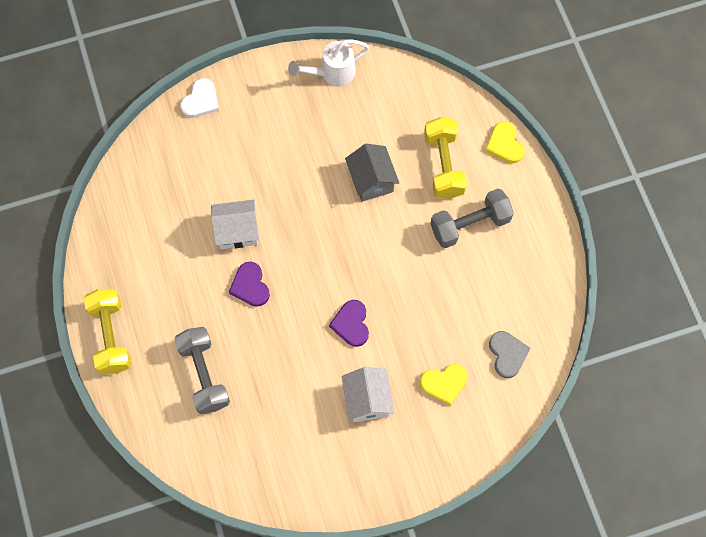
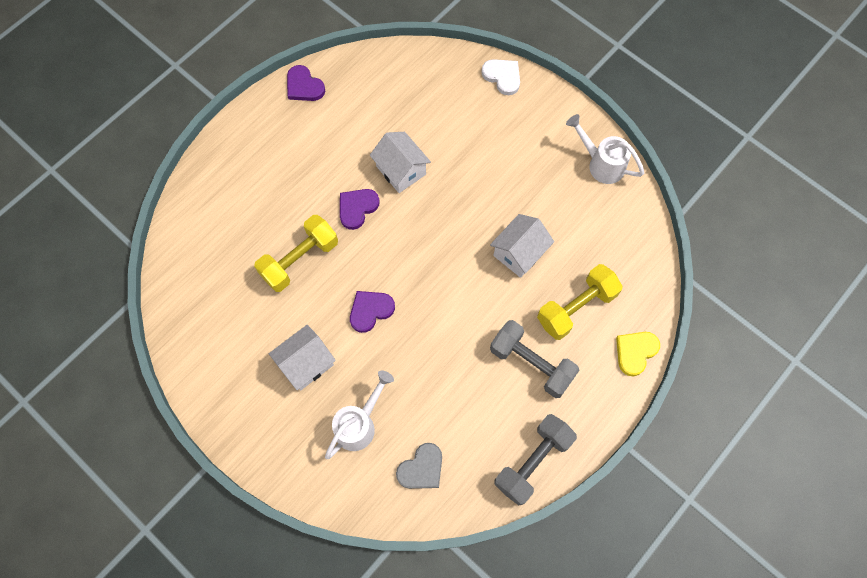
camera: 60 degrees right, 0 degrees up
(98, 268) = (304, 86): none -> purple heart
(111, 336) = (251, 128): yellow dumbbell -> yellow dumbbell (300, 260)
(201, 100) = (502, 77): white heart -> white heart turned 135 degrees counterclockwise
(204, 375) = (256, 216): grey dumbbell -> grey dumbbell (532, 462)
(371, 180) = (519, 253): grey house -> white house
(444, 383) = (359, 424): yellow heart -> white watering can

